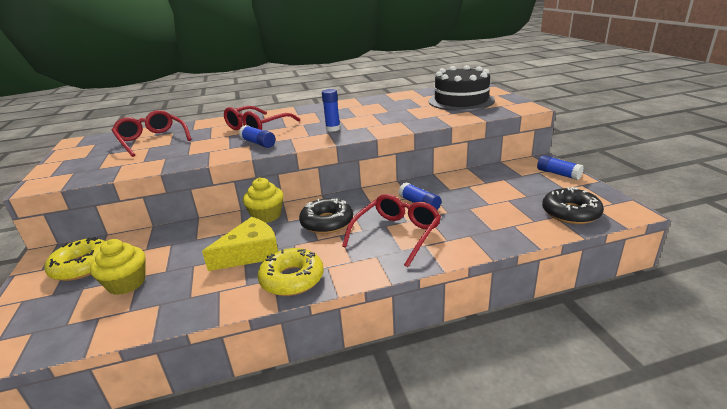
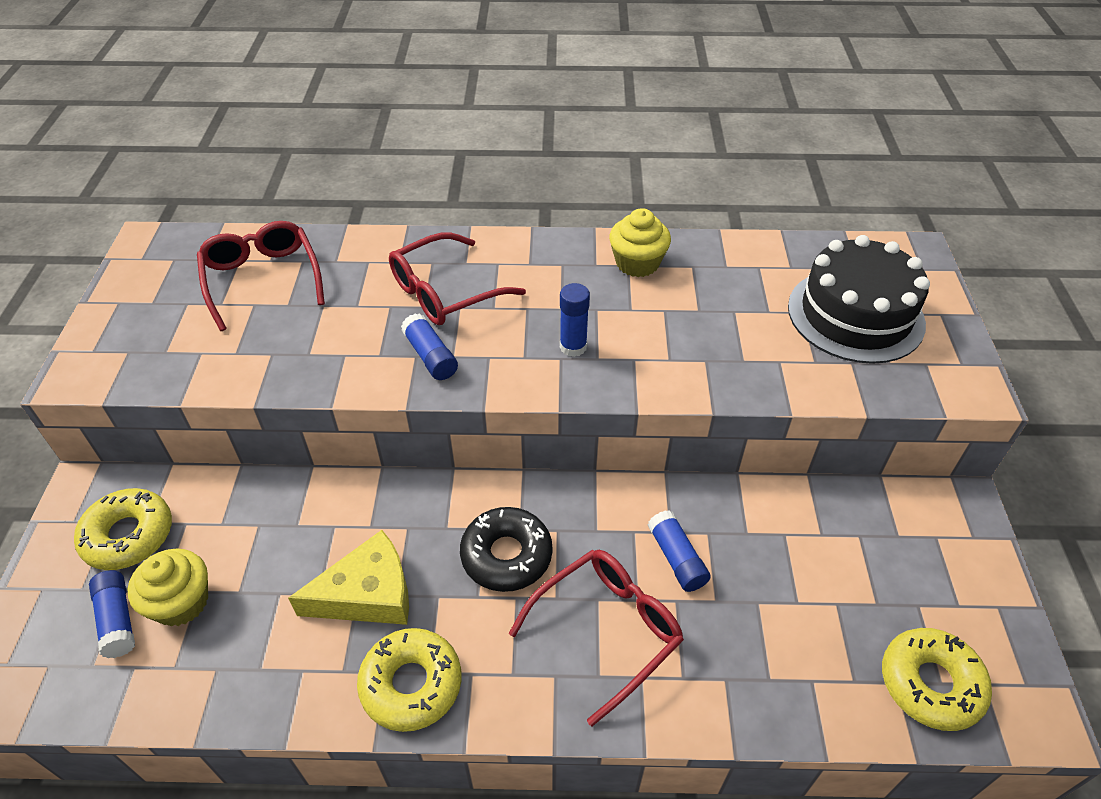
camera: 15 degrees right, 20 degrees up
(266, 215) = (417, 500): yellow cupcake -> yellow cupcake (637, 263)
(558, 174) = (970, 556): blue glue stick -> blue glue stick (118, 620)
(570, 213) = (930, 684): black donut -> yellow donut

